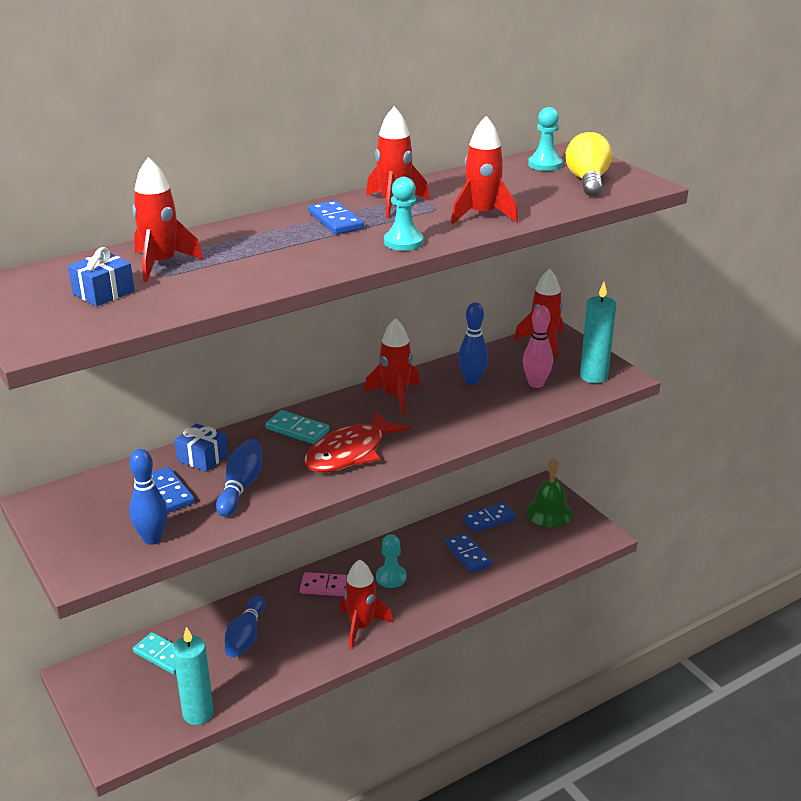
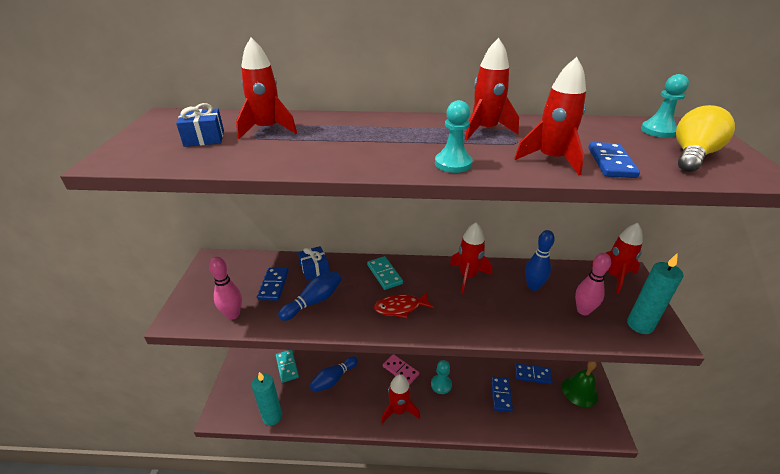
camera: 35 degrees right, 5 degrees up
(152, 539) = (233, 315): blue bowling pin -> pink bowling pin
(335, 221) = (423, 131): blue domino -> blue domino (611, 162)
(350, 453) = (400, 308): red fish -> red fish, size x0.65

